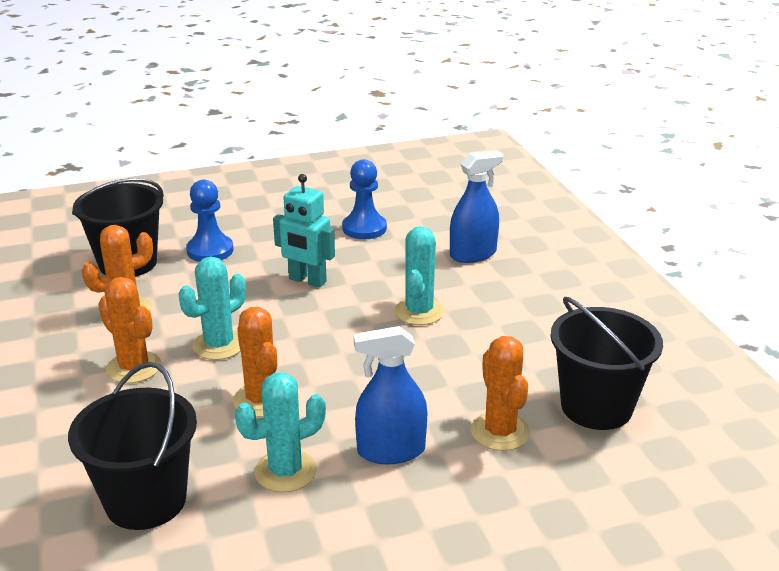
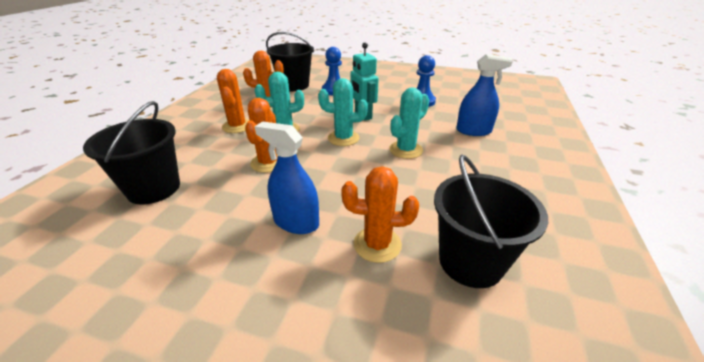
camera: 35 degrees right, 5 degrees up
(285, 471) = (229, 205): turquoise cactus -> turquoise cactus (343, 138)
(500, 432) = (377, 244): orange cactus -> orange cactus turned 75 degrees clockwise

